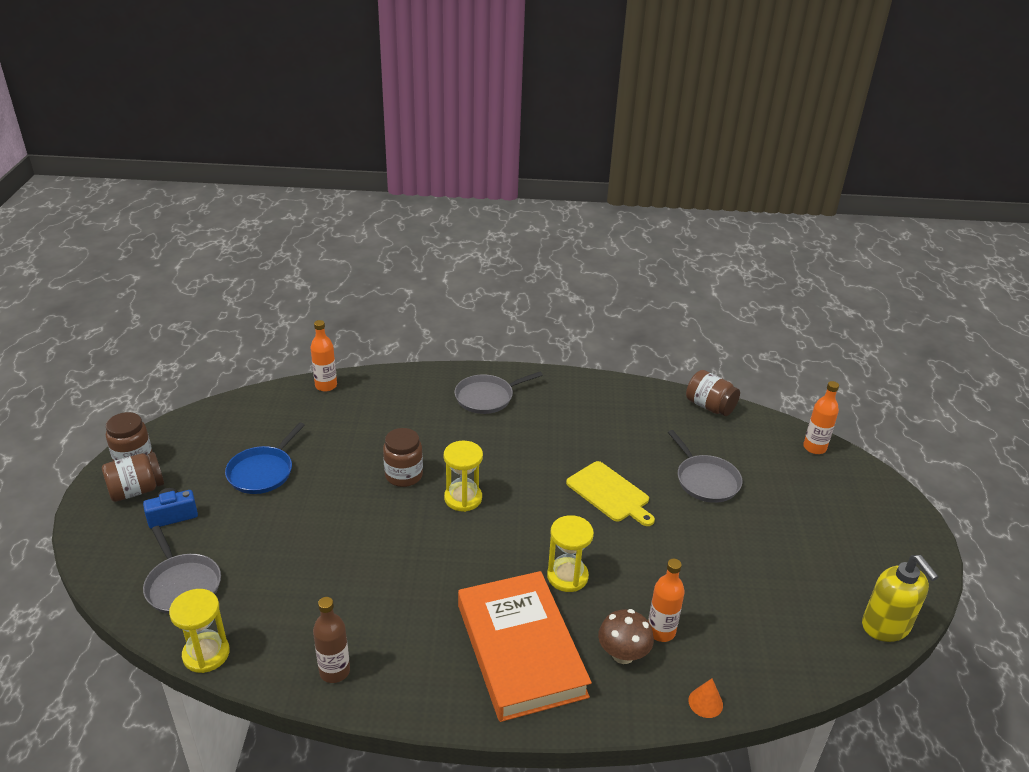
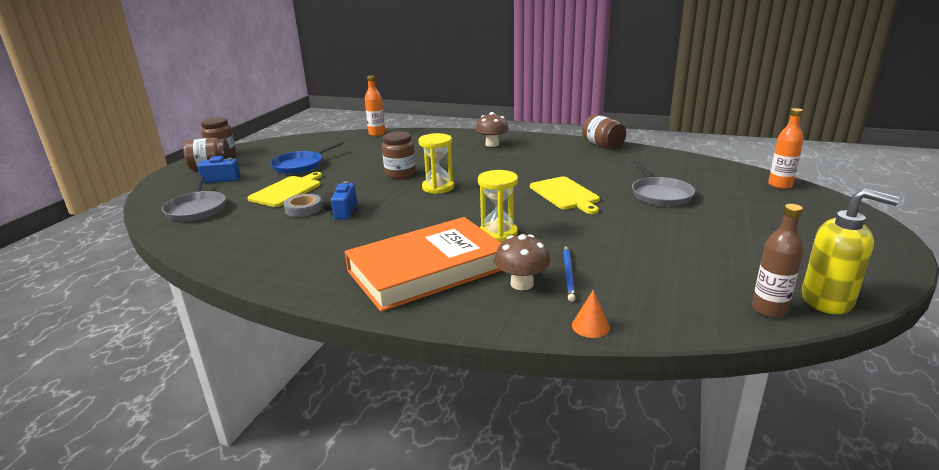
camera: 20 degrees right, 10 degrees down
(206, 654) = (179, 242): yellow hourglass -> none
(279, 530) = (287, 190): none -> yellow cutting board
(322, 564) = (303, 209): none -> grey tape
(334, 671) = (263, 263): brown bottle -> brown bottle (769, 310)
(373, 562) = (342, 211): none -> blue camera
(487, 397) = (492, 144): grey pan -> brown mushroom
(520, 649) = (427, 269): orange book -> orange book turned 60 degrees clockwise
(661, 631) = (568, 274): orange bottle -> blue pencil
(709, 406) = (683, 158): brown jar -> brown jar (602, 145)
(886, 626) = (827, 300): yellow soap dispenser -> yellow soap dispenser turned 60 degrees counterclockwise

